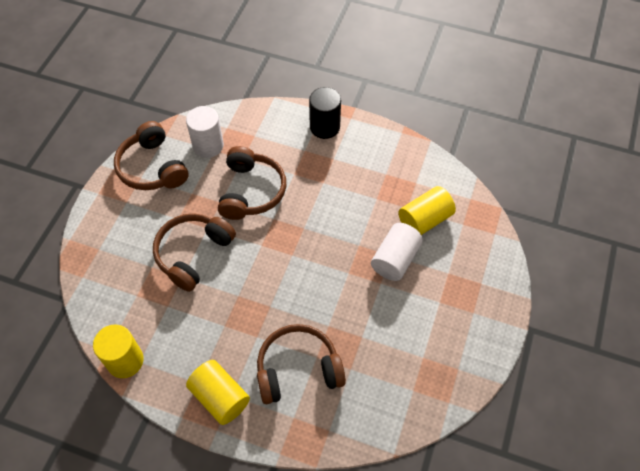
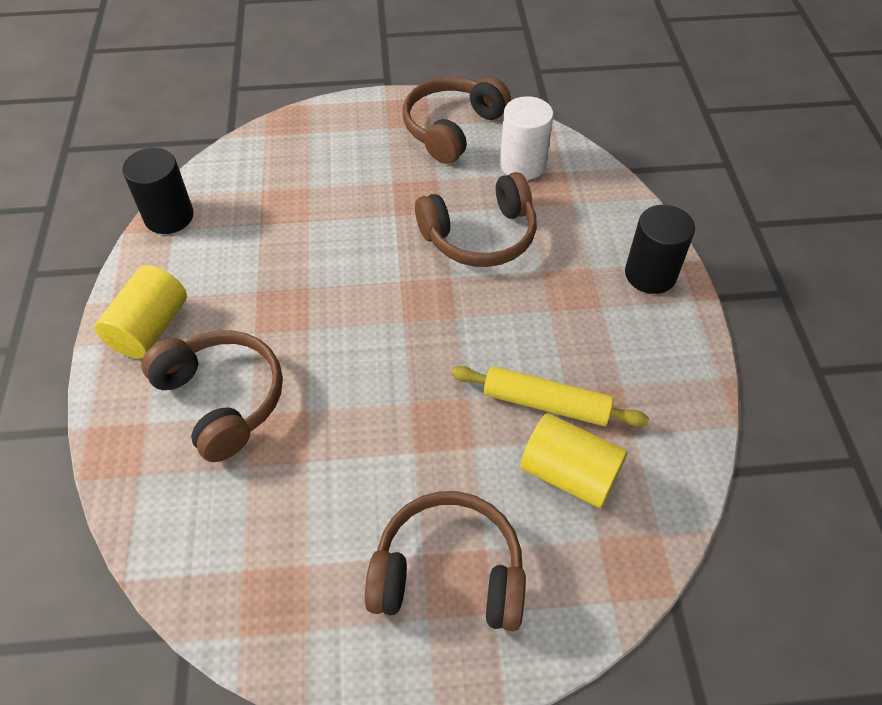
camera: 65 degrees right, 5 degrees down
(125, 361) = (169, 217): yellow cylinder -> black cylinder
(193, 254) = (347, 217): brown headphones -> brown headphones (448, 573)
(380, 211) = (546, 403): none -> yellow rolling pin
(395, 259) = (468, 457): white cylinder -> none

